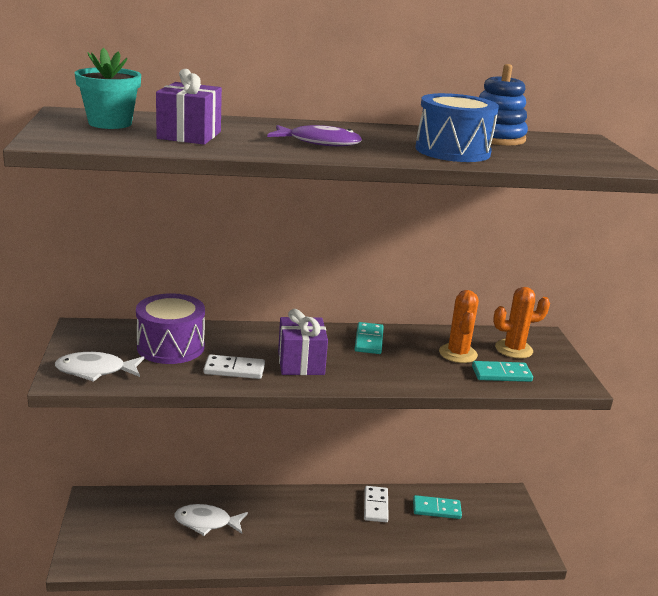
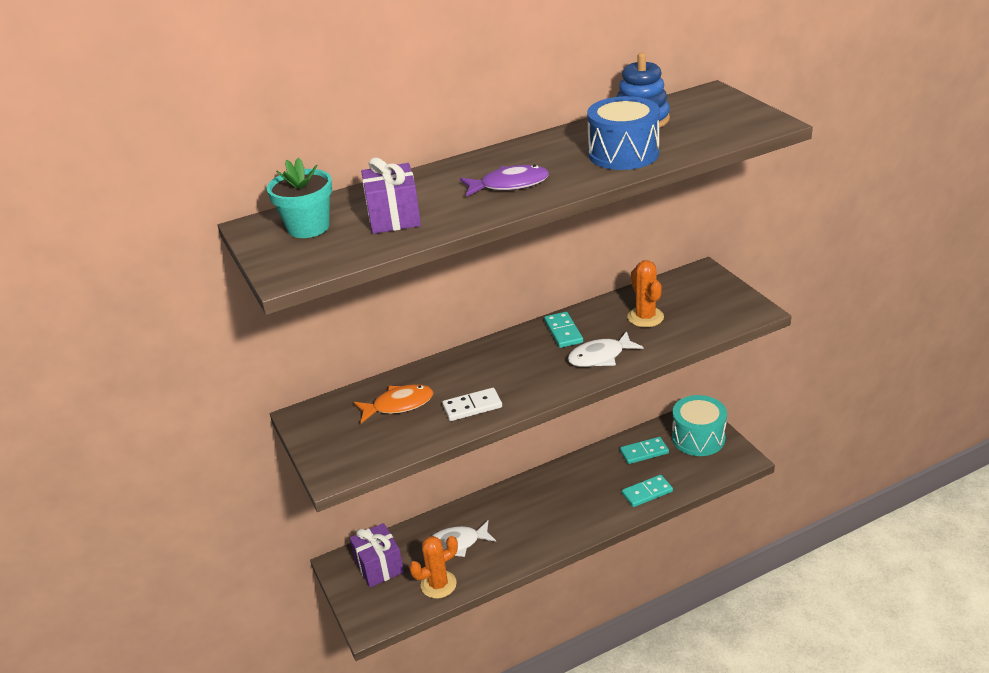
camera: 15 degrees left, 10 degrees up
(95, 371) = (354, 455): white fish -> white fish (600, 357)
(170, 347) = (398, 405): purple drum -> orange fish
(301, 363) = (523, 378): purple gift -> purple gift (379, 566)
(375, 506) = (591, 469): white domino -> none
(499, 516) = (698, 438): none -> turquoise drum
(501, 374) = (692, 325): turquoise domino -> turquoise domino (647, 492)
(513, 349) = (687, 295): orange cactus -> orange cactus (438, 584)

